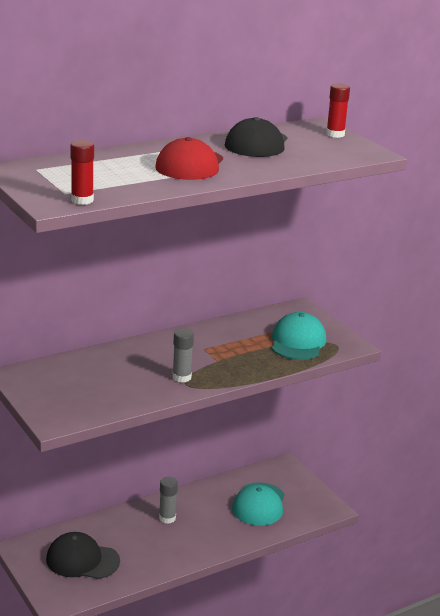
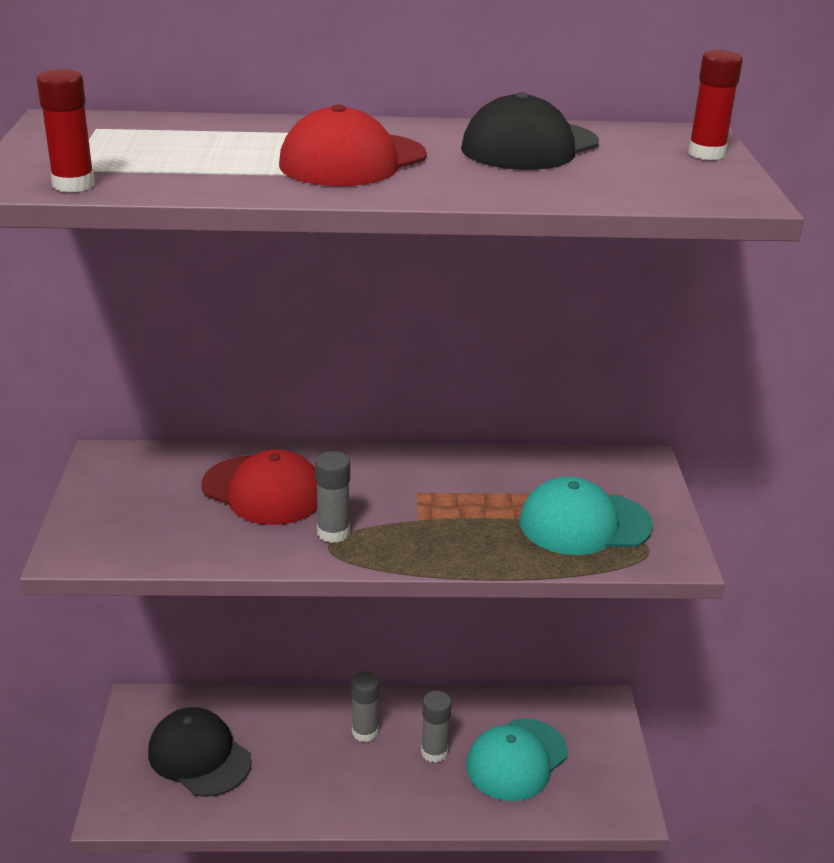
camera: 30 degrees right, 5 degrees up
(123, 368) = (263, 491): none -> red cap
(213, 515) = (434, 752): none -> grey glue stick
(298, 342) = (584, 523): turquoise cap -> turquoise cap turned 135 degrees counterclockwise

